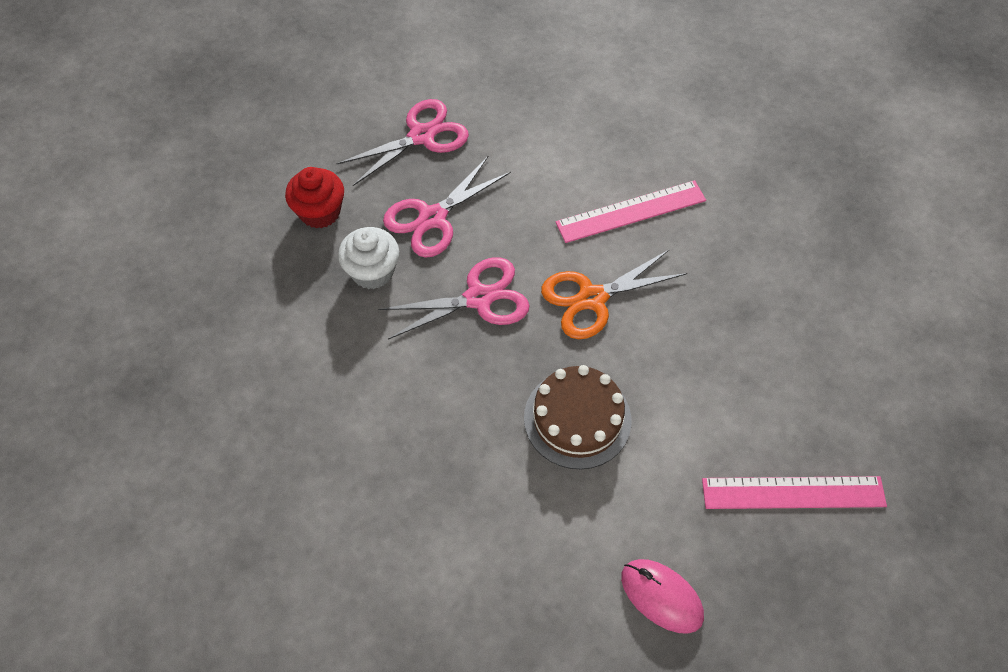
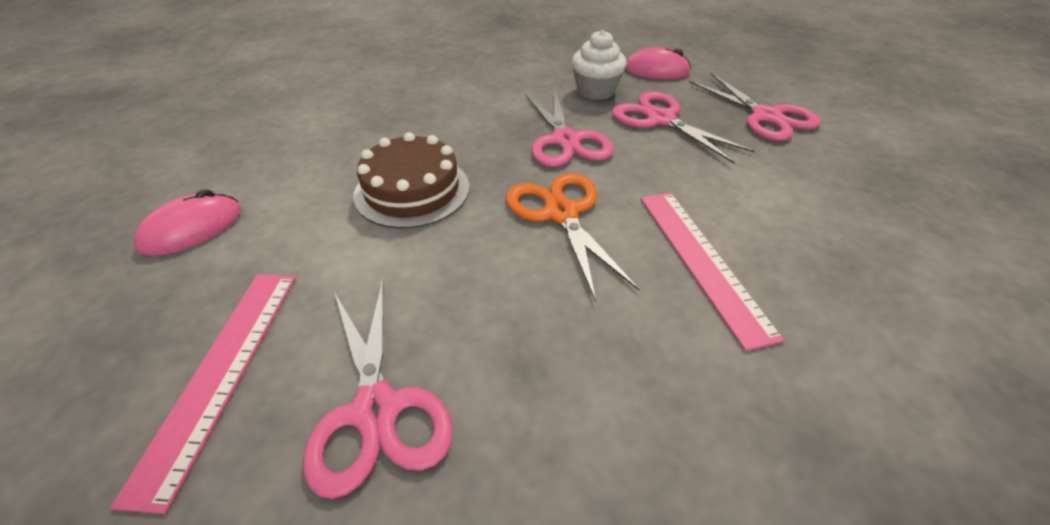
camera: 95 degrees right, 15 degrees down
(320, 212) = (656, 70): red cupcake -> pink mouse
(794, 389) = (376, 410): none -> pink scissors

